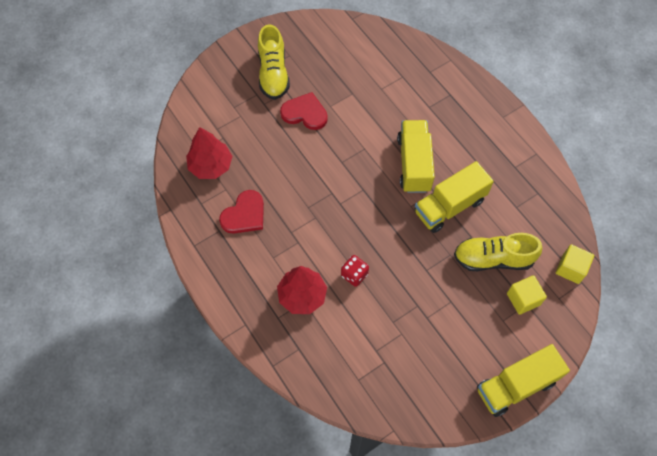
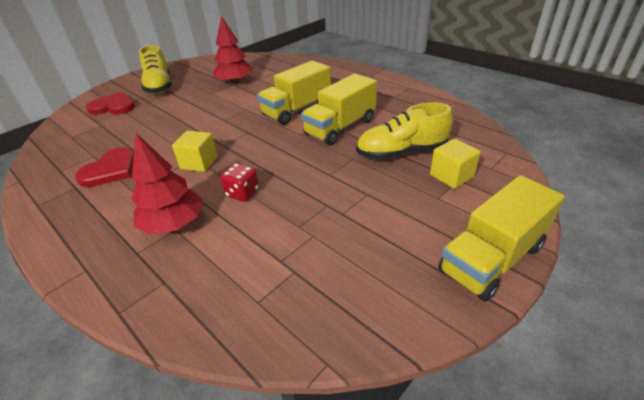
camera: 10 degrees left, 25 degrees down
(210, 166) = (81, 143): red tree -> red tree (235, 82)
(305, 113) = (187, 100): red heart -> red heart (113, 107)
(414, 164) = (297, 110): yellow truck -> yellow truck turned 120 degrees counterclockwise
(570, 269) = (488, 145): yellow cube -> yellow cube (199, 163)

